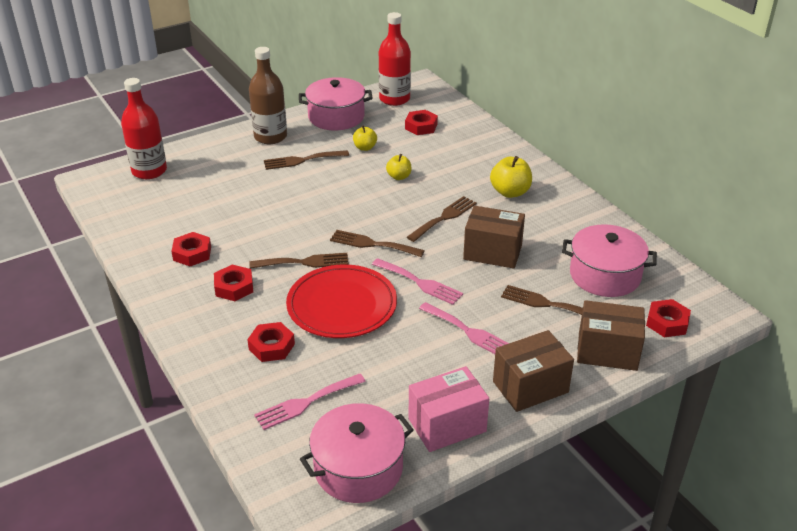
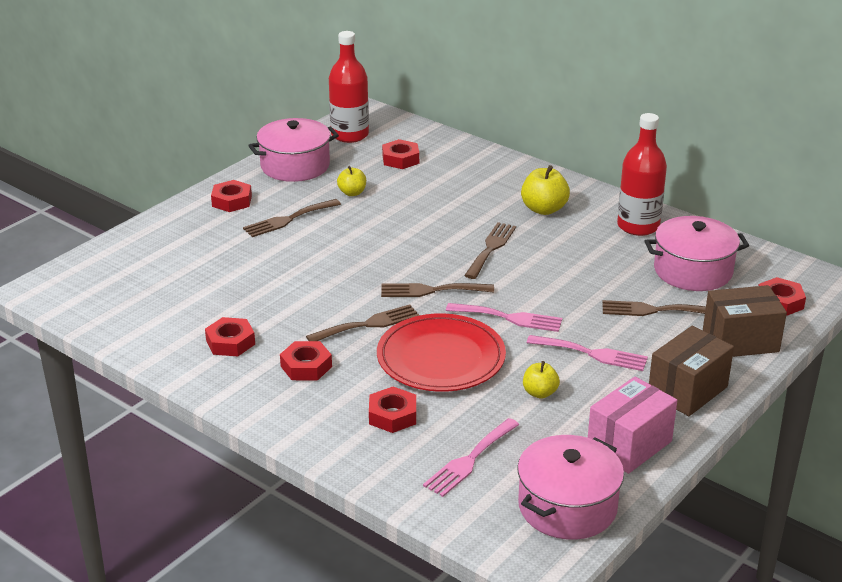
camera: 20 degrees left, 5 degrees down
(149, 171) = (109, 265): red bottle -> red bottle (638, 226)
(270, 137) = (232, 201): brown bottle -> red nut
(399, 177) = (412, 216): yellow apple -> yellow apple (540, 393)
(492, 252) = (565, 272): brown box -> none

